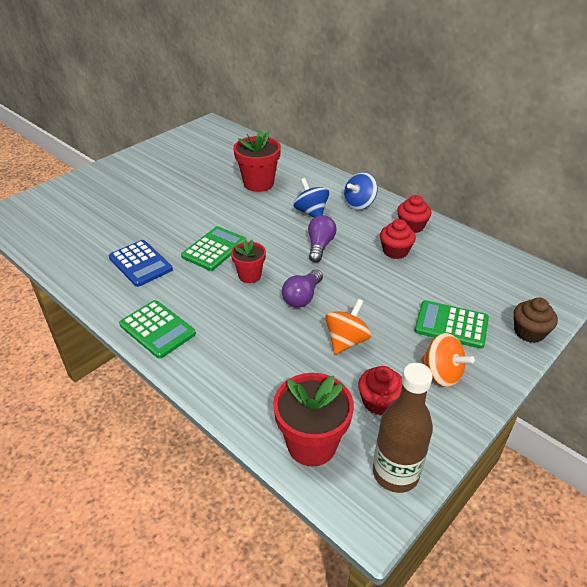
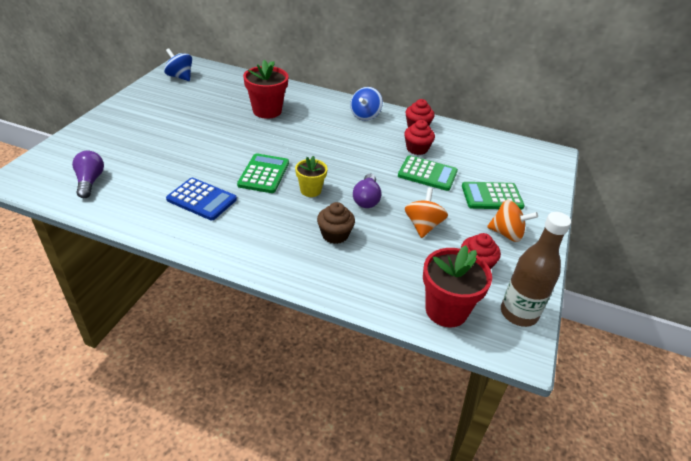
camera: 25 degrees left, 0 degrees up
(157, 329) = (257, 252): green calculator -> green calculator (427, 174)
(250, 275) = (310, 190): red flower pot -> yellow flower pot
(311, 212) = (329, 129): blue spinning top -> blue spinning top (180, 77)
(320, 246) = (354, 155): purple light bulb -> purple light bulb (90, 181)
(529, 332) = (547, 190): brown cupcake -> brown cupcake (335, 235)

